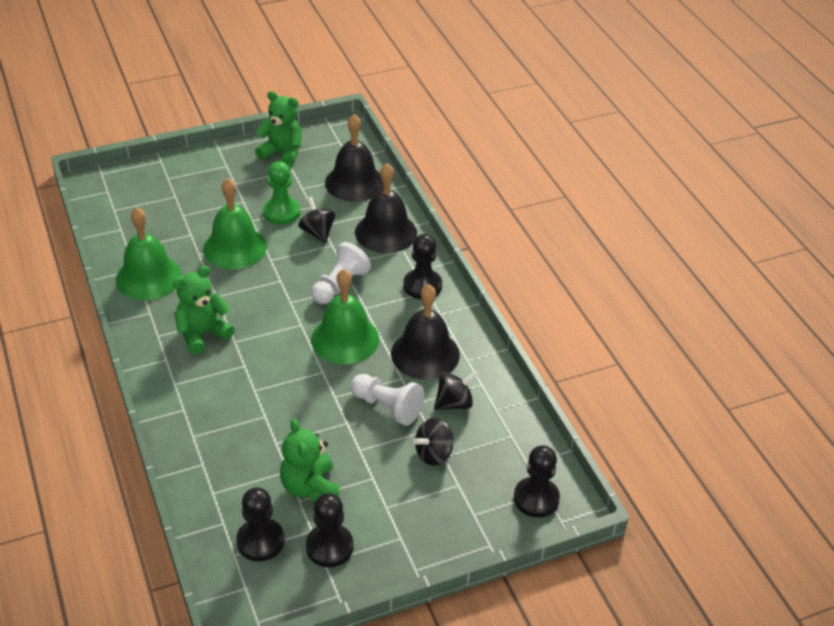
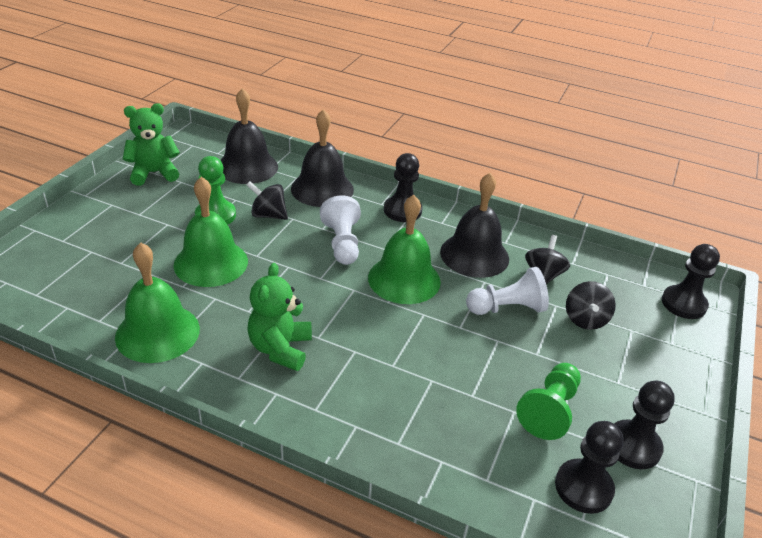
camera: 45 degrees left, 5 degrees down
(310, 487) = (549, 410): green teddy bear -> green pawn

